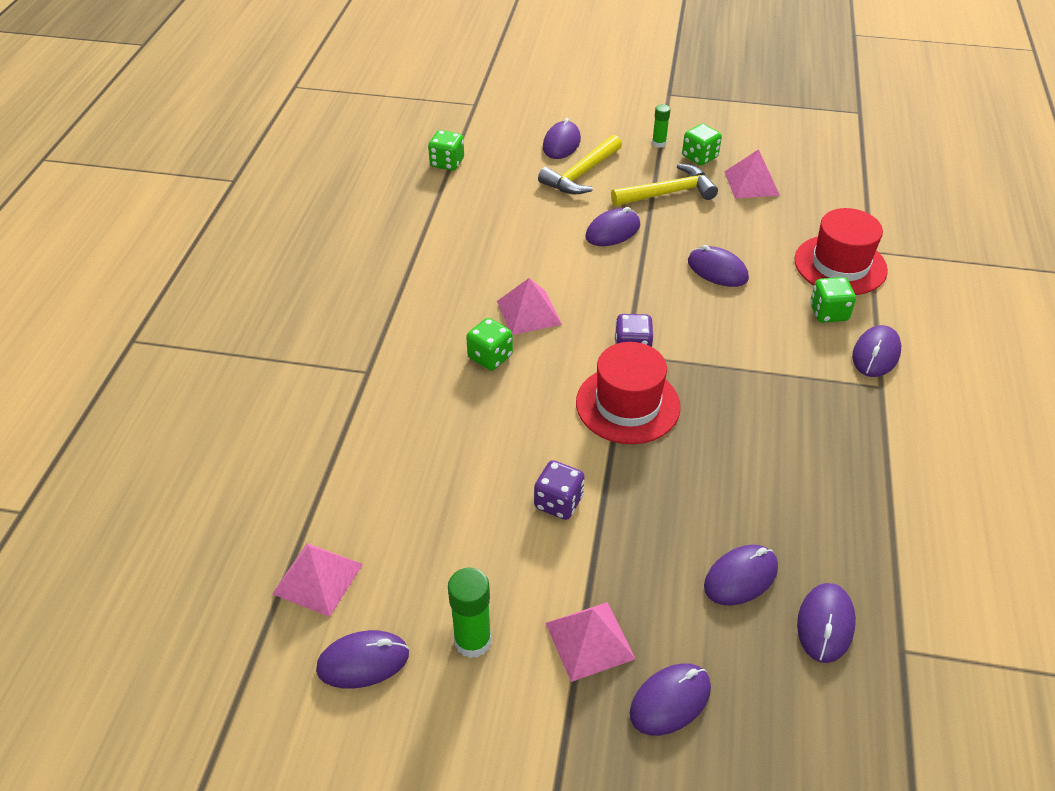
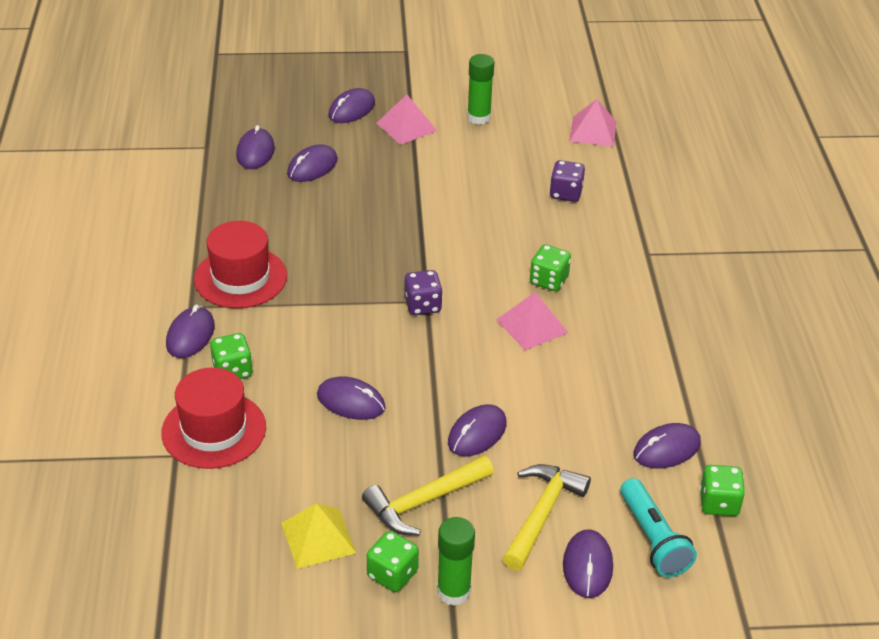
camera: 165 degrees right, 5 degrees down
(363, 661) = (539, 102): purple mouse -> purple mouse (666, 449)
(508, 151) = (653, 539): none -> turquoise flashlight
(558, 502) = (450, 189): purple dice -> purple dice (565, 193)
(627, 404) = (415, 260): red hat -> red hat (240, 277)
(659, 143) = (453, 591): green glue stick -> green glue stick, size x1.66
(751, 183) = (318, 537): pink pyramid -> yellow pyramid

